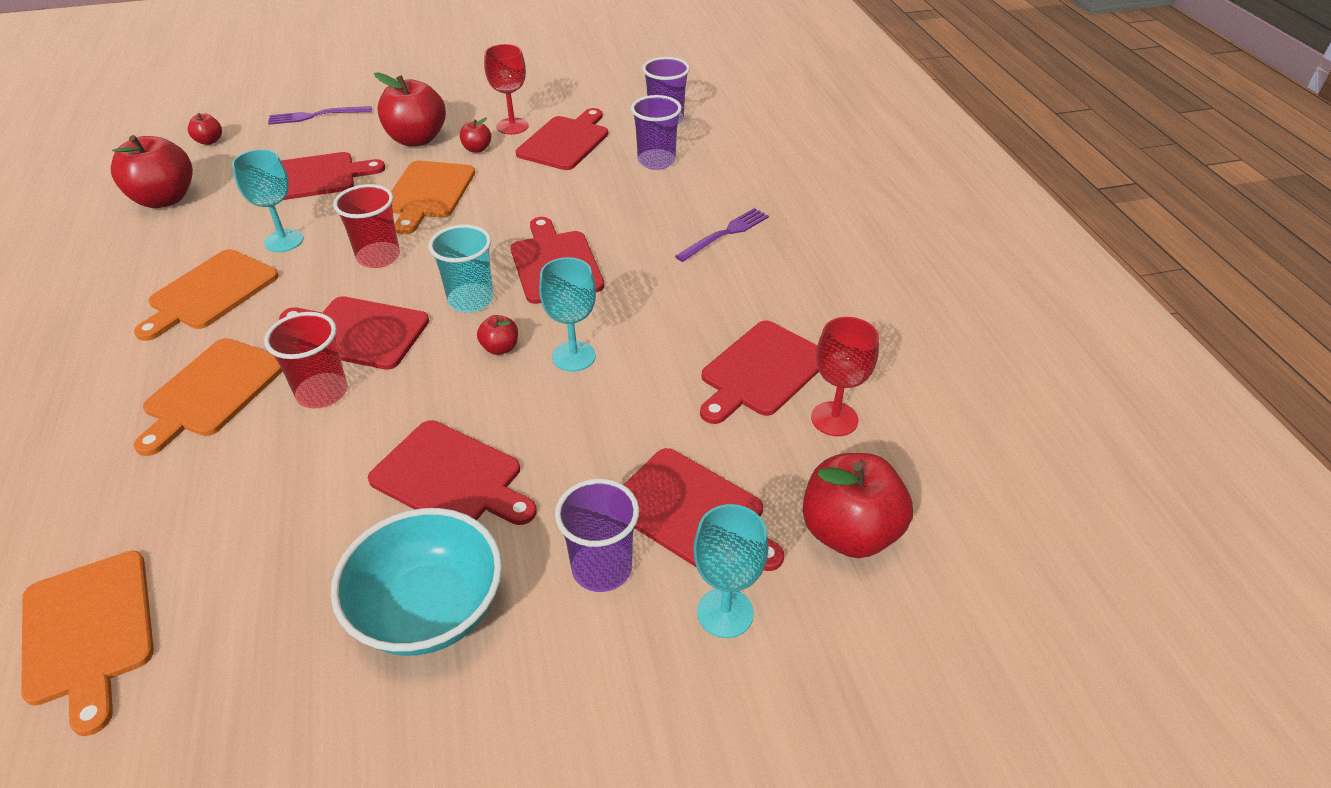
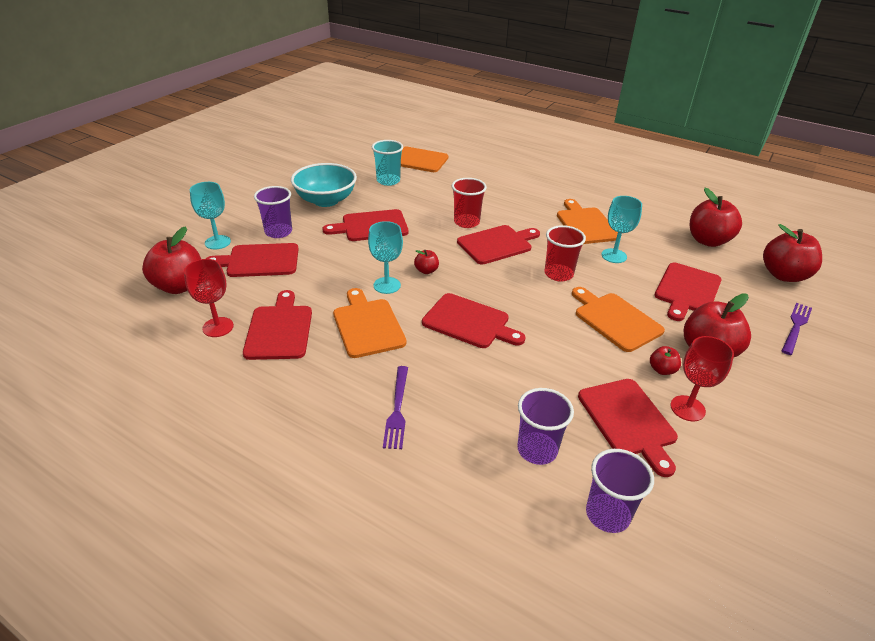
camera: 135 degrees right, 5 degrees down
(209, 141) = (784, 275): red apple -> red apple, size x2.12
(212, 391) = (505, 204): orange cutting board -> orange cutting board (367, 325)
(471, 300) = (477, 281): turquoise cup -> turquoise cup (388, 181)

